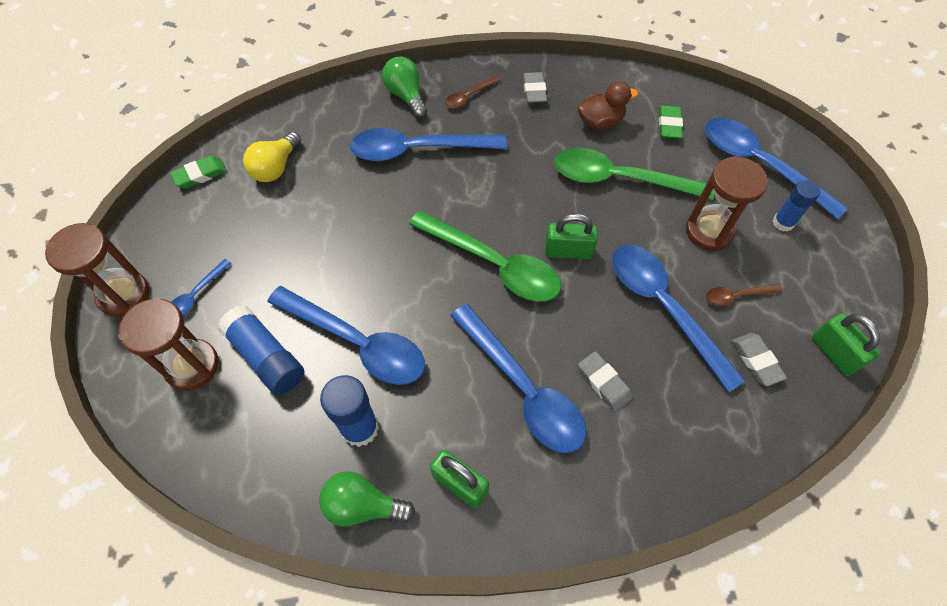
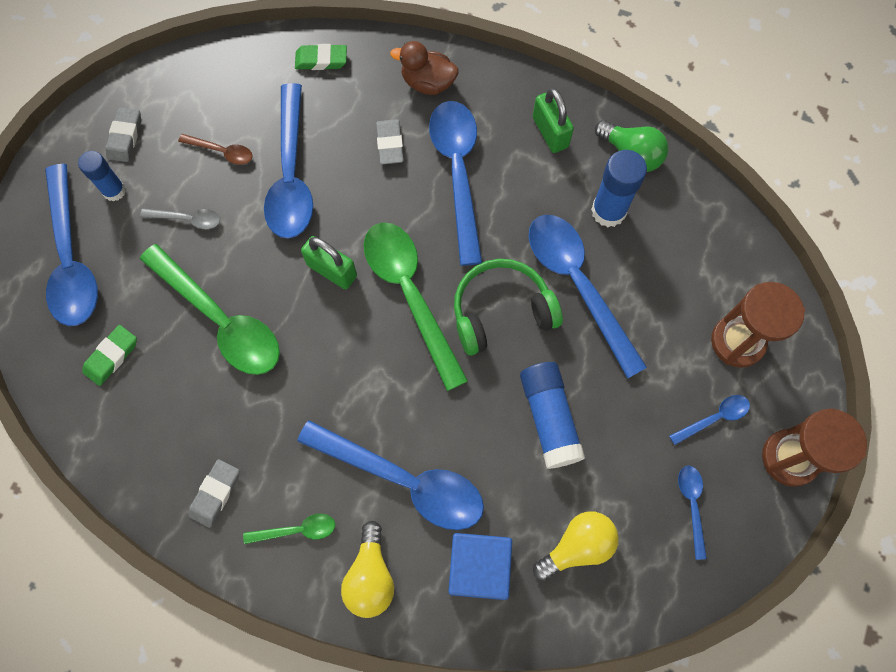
camera: 150 degrees left, 10 degrees up
(198, 228) = (692, 505): none -> blue spoon
(200, 175) = (669, 586): green eraser -> green eraser (321, 60)
(266, 357) = (666, 314): blue glue stick -> blue glue stick (549, 418)
(338, 128) = (478, 568): none -> blue cube
(406, 96) = (370, 576): green light bulb -> yellow light bulb
(411, 288) = (501, 312): none -> green headphones
(468, 96) = (297, 530): brown spoon -> green spoon
(600, 122) = (179, 403): brown duck -> brown duck (428, 83)
(709, 231) = (187, 219): brown hourglass -> grey spoon
(756, 361) = (256, 97): grey eraser -> grey eraser (125, 137)
(834, 352) = (191, 72): green padlock -> none

